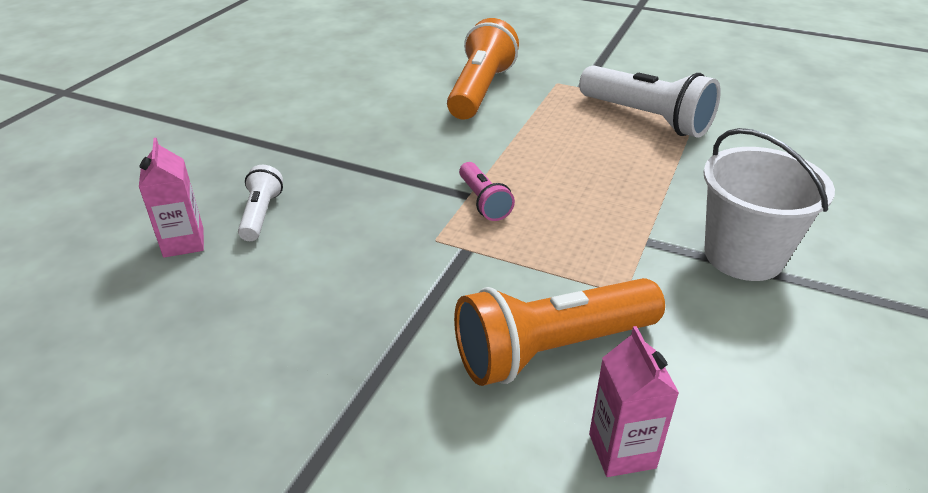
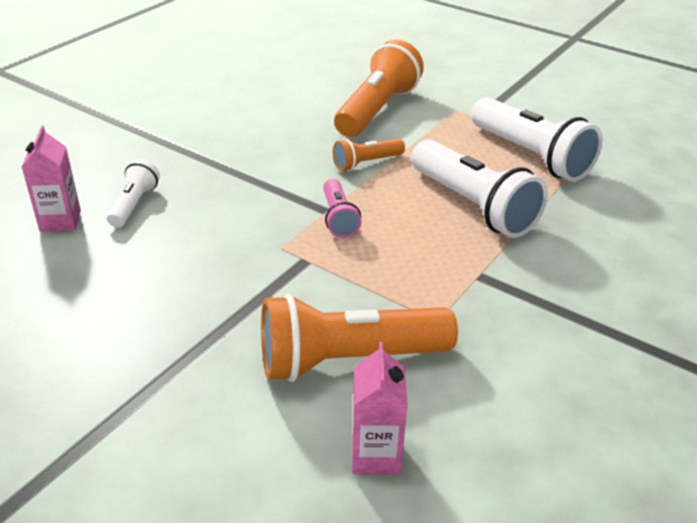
camera: 10 degrees right, 0 degrees up
(490, 143) = (366, 163): none -> orange flashlight
(612, 173) = (473, 206): none -> white flashlight
(743, 256) = (567, 302): white bucket -> none

